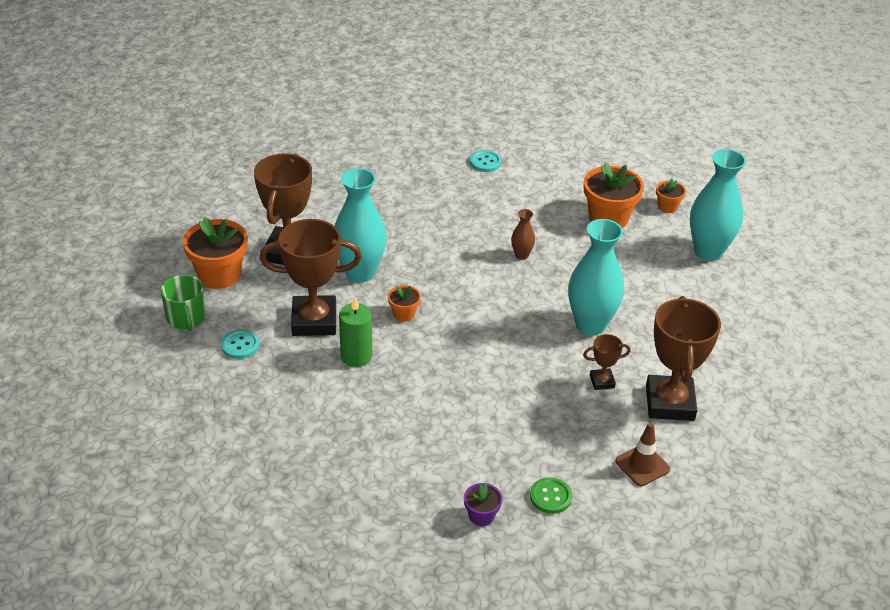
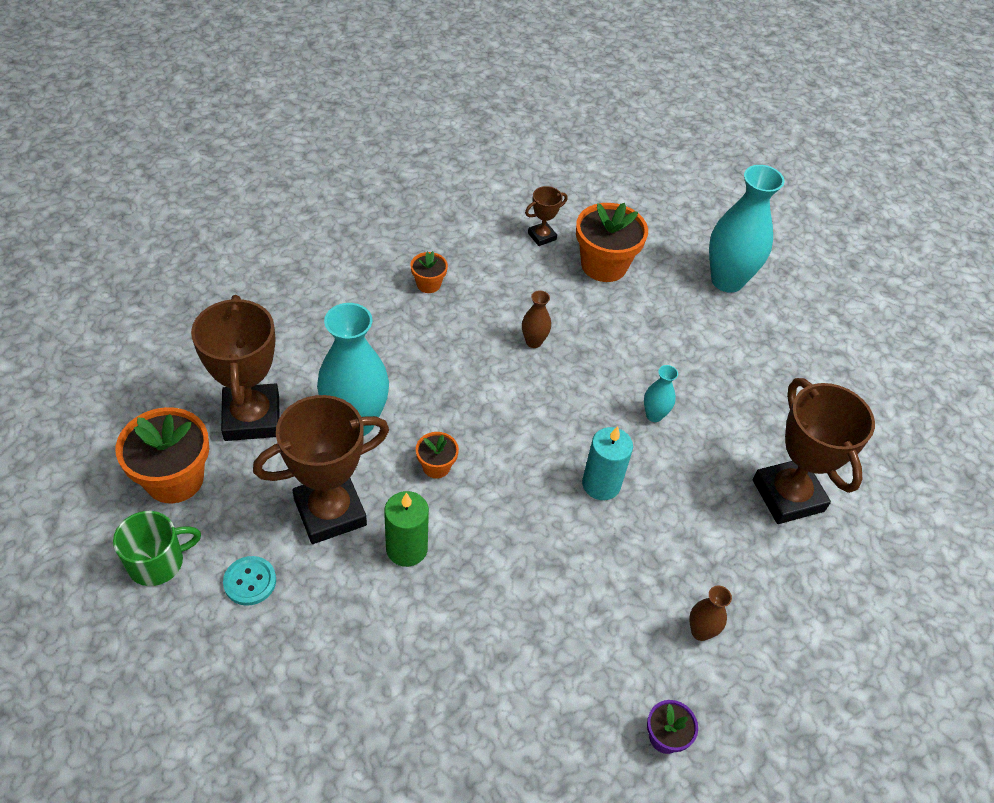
camera: 25 degrees left, 10 degrees up
(186, 318) = (157, 562): green mug -> green mug turned 75 degrees counterclockwise
(485, 162) = (433, 224): turquoise button -> none
(522, 356) = (601, 484): none -> turquoise candle
(546, 464) = (700, 631): none -> brown vase
(550, 496) = (728, 677): green button -> none
(590, 324) = (654, 415): turquoise vase -> turquoise vase, size x0.46
(602, 381) = (704, 490): brown trophy -> brown trophy (542, 236)
(642, 465) = (802, 593): brown traffic cone -> none
(667, 207) = (658, 234): orange flower pot -> orange flower pot (428, 284)

